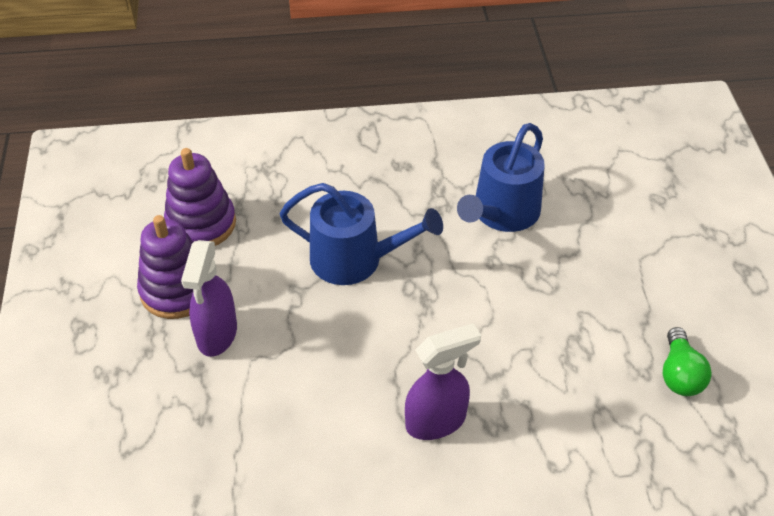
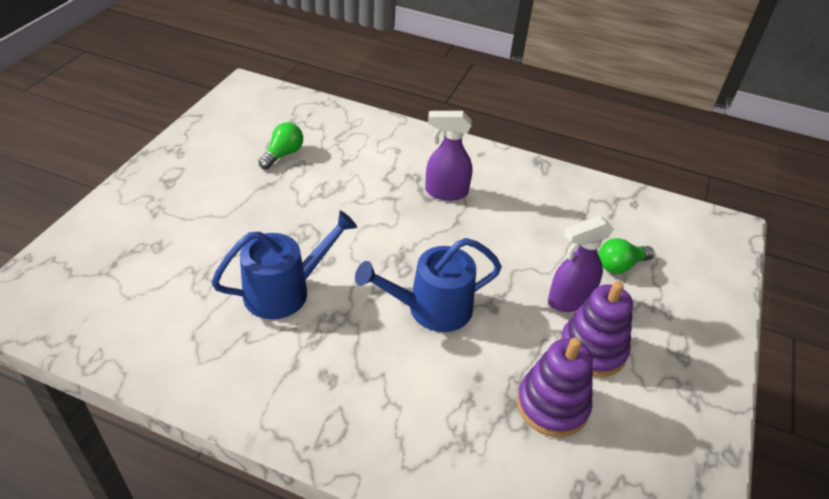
camera: 155 degrees left, 5 degrees down
(167, 413) = (620, 265): none -> green light bulb
(217, 335) = (569, 300): purple spray bottle -> purple spray bottle turned 150 degrees counterclockwise
(354, 259) = (432, 308): blue watering can -> blue watering can turned 60 degrees counterclockwise

